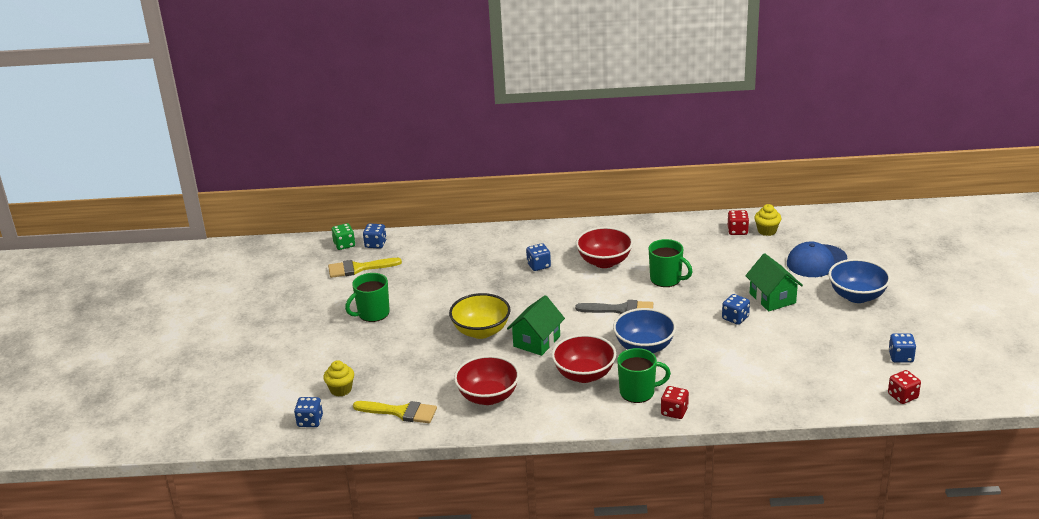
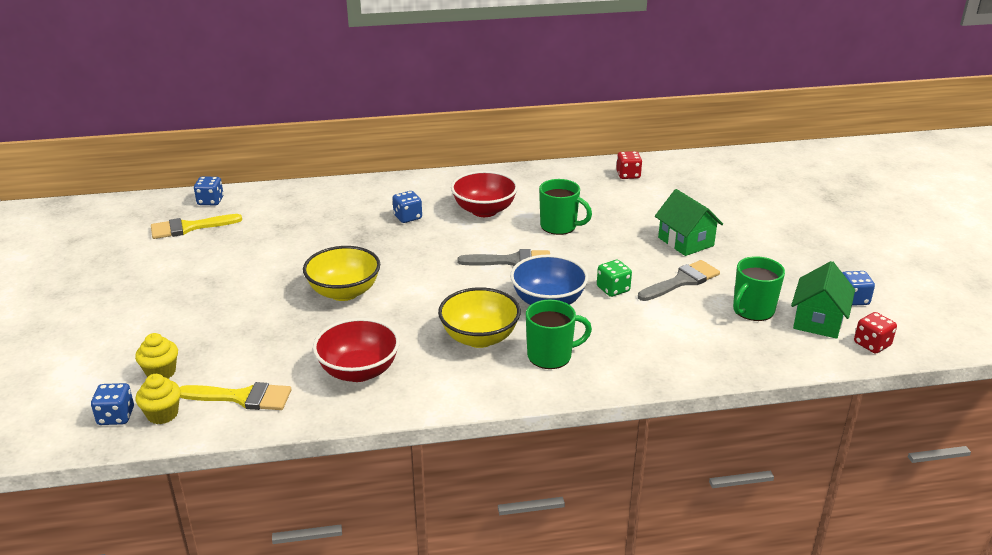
camera: 10 degrees left, 0 degrees up
(344, 245) = (172, 203): green dice -> green dice (613, 289)
(372, 314) = (206, 277): green mug -> green mug (752, 310)
(537, 341) = (415, 301): green house -> green house (818, 321)
(584, 375) = (479, 338): red bowl -> yellow bowl
(674, 411) = (601, 377): red dice -> none
(735, 318) = (649, 264): blue dice -> none
(760, 334) = (682, 281): none -> grey brush
(767, 231) = (660, 174): yellow cupcake -> yellow cupcake (162, 414)
(816, 261) = (723, 202): blue cap -> none
(857, 296) = (780, 236): blue bowl -> none

